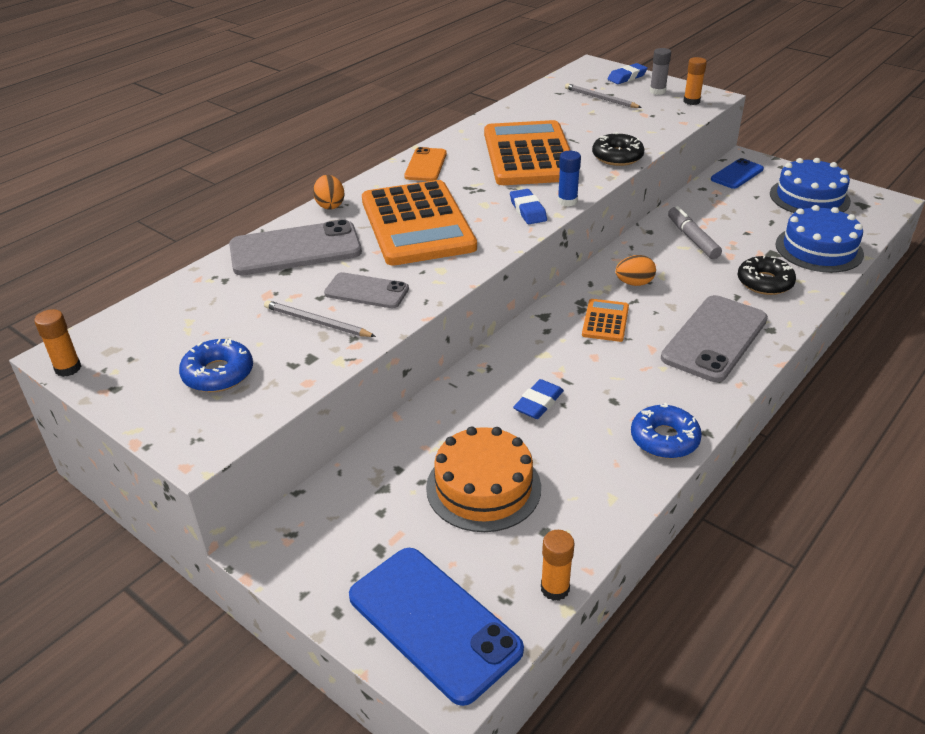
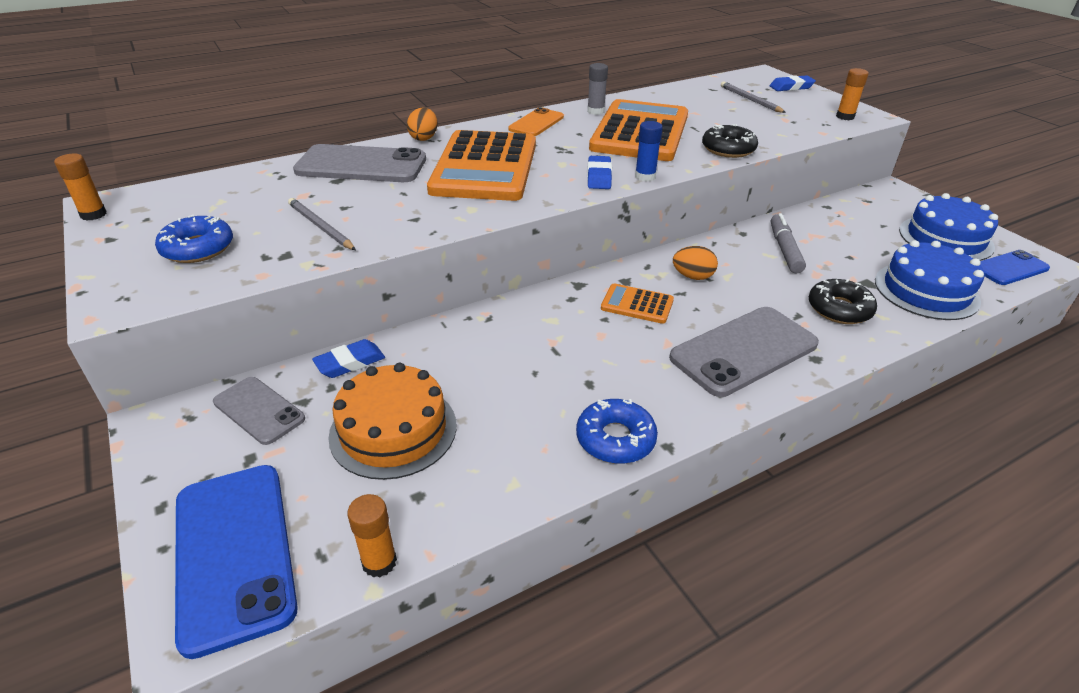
camera: 20 degrees right, 0 degrees up
(366, 291) = (388, 211): grey phone -> grey phone (259, 410)
(538, 403) = (510, 364): blue eraser -> blue eraser (350, 363)
(605, 321) = (637, 304): orange calculator -> orange calculator turned 105 degrees counterclockwise
(657, 91) = (814, 103): grey glue stick -> grey glue stick (595, 111)
(737, 174) = (874, 201): blue phone -> blue phone (1010, 268)

